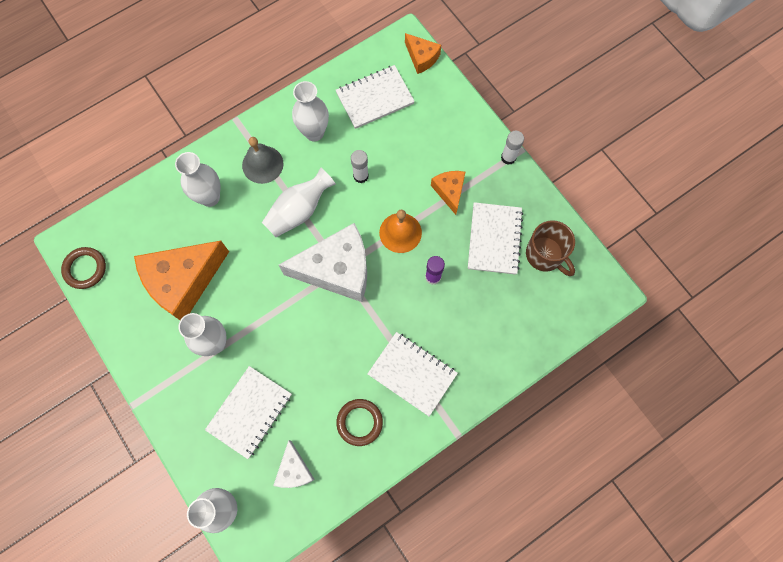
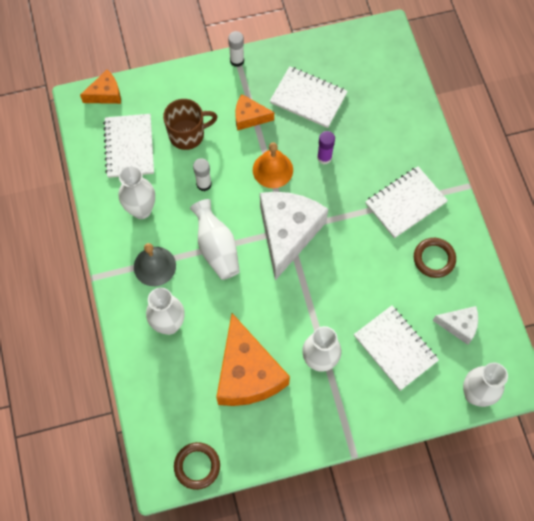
camera: 70 degrees left, 5 degrees down
(545, 255) = (337, 66): brown mug -> brown mug (188, 134)

